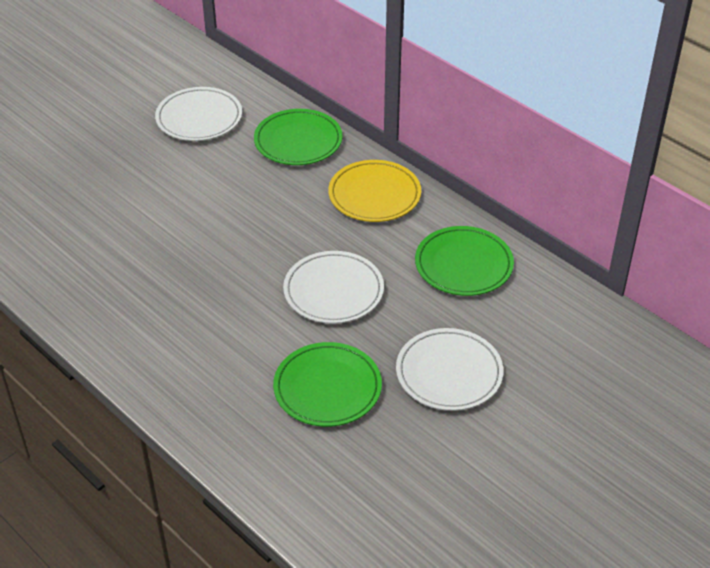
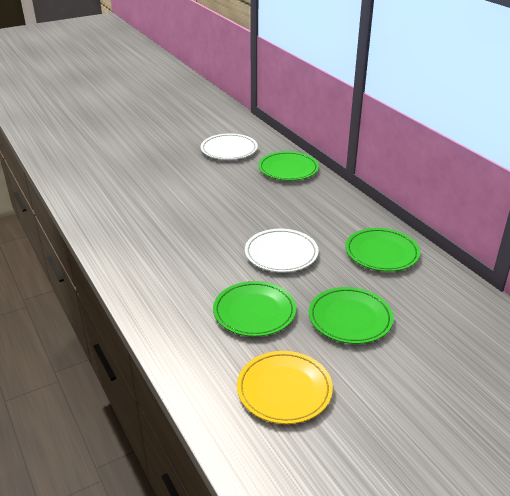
camera: 15 degrees right, 10 degrees down
(374, 195) = (330, 204): yellow plate -> yellow plate (284, 390)
(449, 373) = (350, 318): white plate -> green plate

